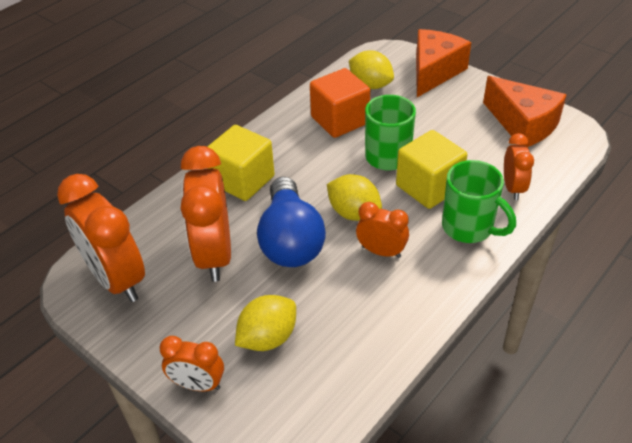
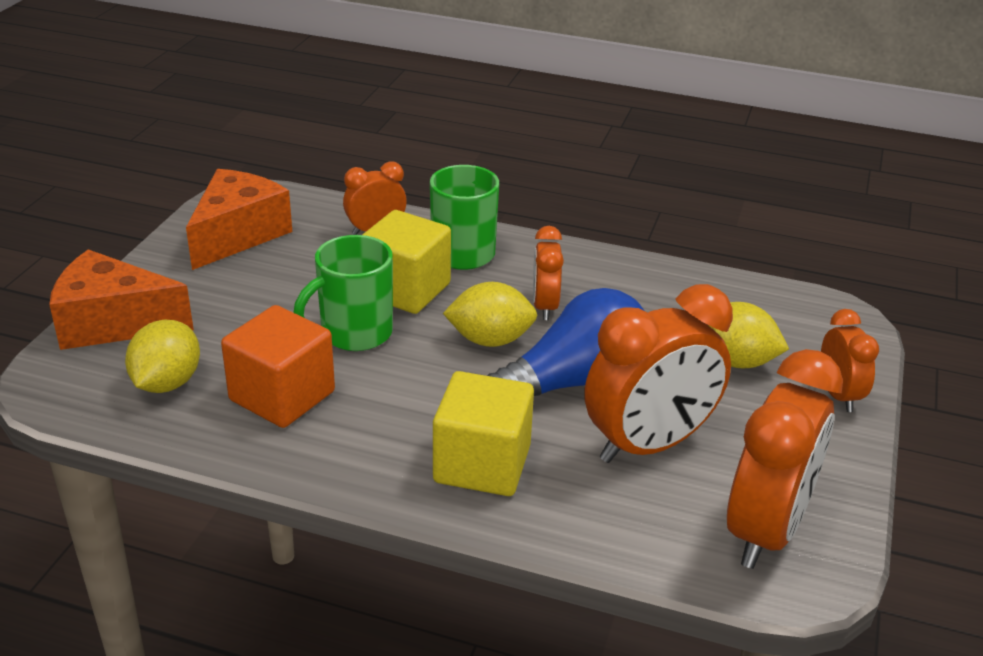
camera: 115 degrees left, 10 degrees down
(353, 213) = (490, 340): yellow lemon -> yellow lemon turned 75 degrees clockwise

